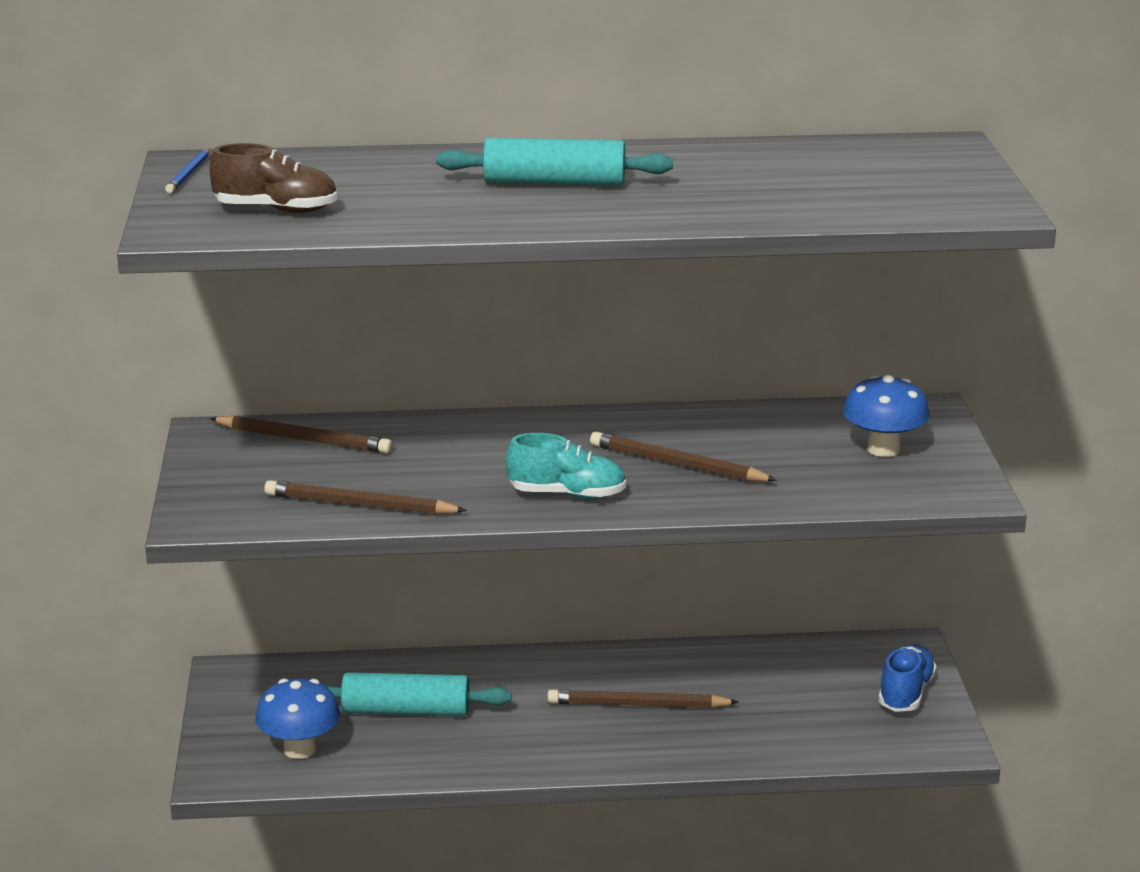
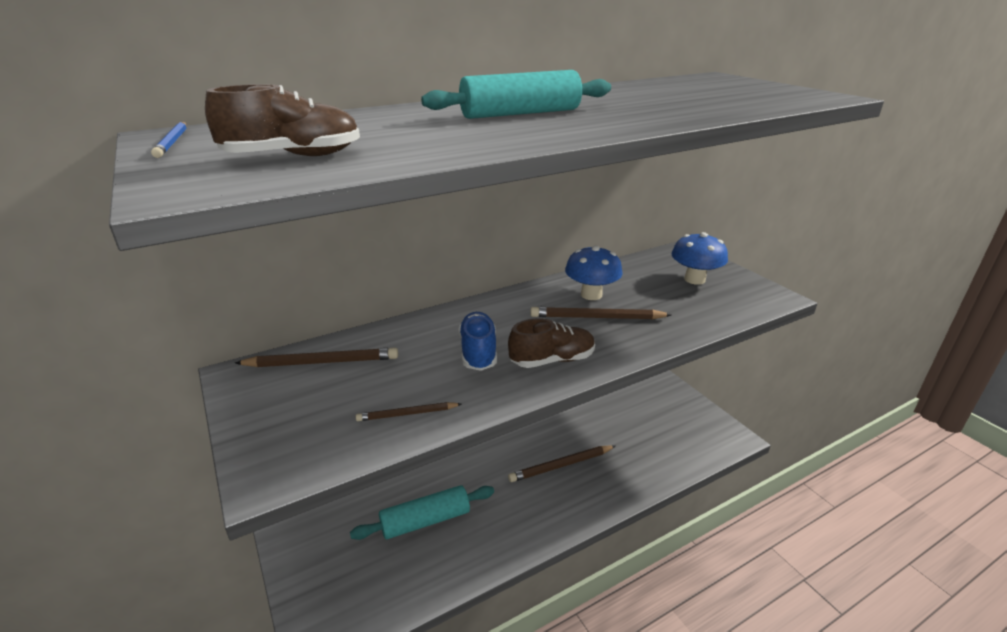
camera: 25 degrees left, 5 degrees up
(299, 749) = (369, 586): blue mushroom -> blue mushroom (591, 295)
(360, 505) = (407, 414): brown pencil -> brown pencil, size x0.59
(567, 494) = (552, 360): turquoise shoe -> brown shoe
(905, 693) = (685, 411): blue shoe -> blue shoe (478, 352)

